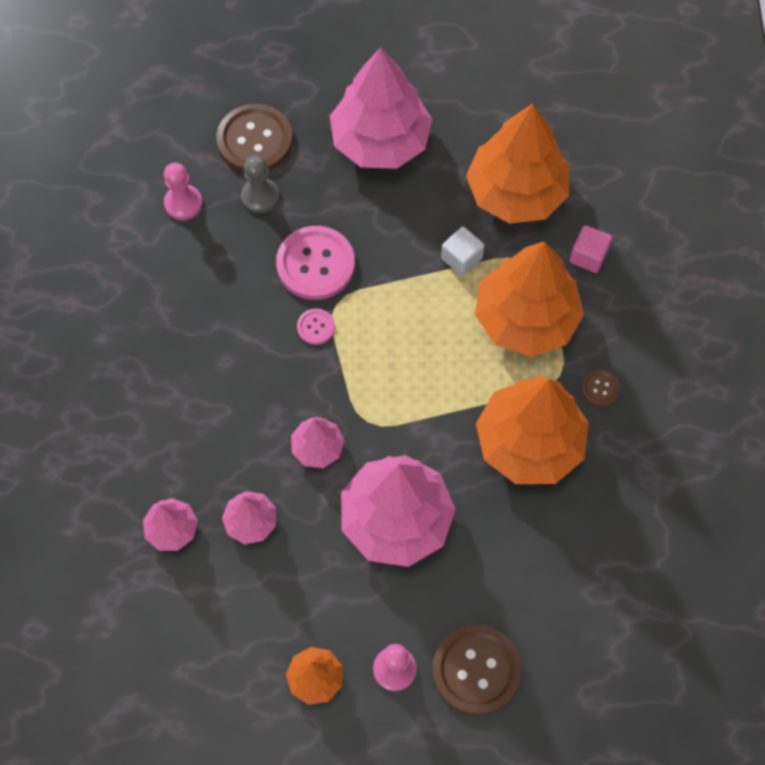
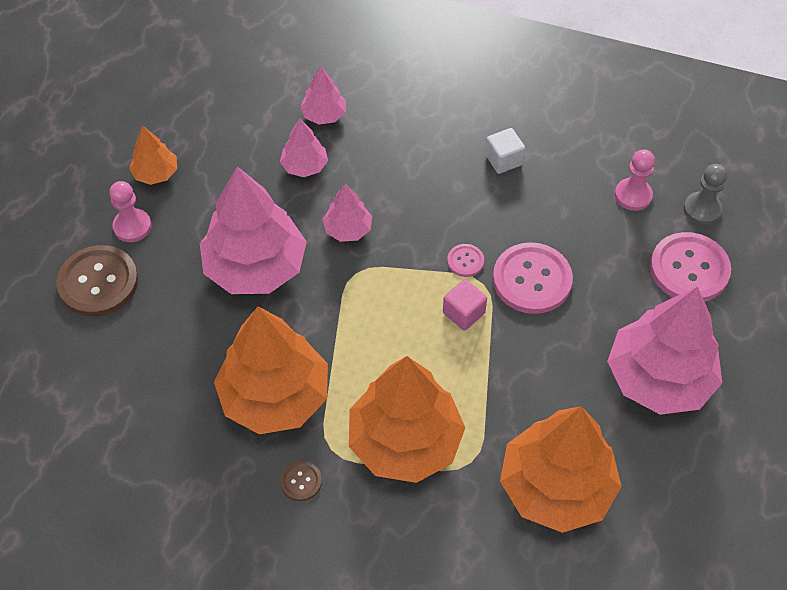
camera: 110 degrees right, 10 degrees down
(255, 140) = (689, 269): brown button -> pink button
(260, 196) = (622, 256): grey pawn -> grey pawn (702, 209)
(461, 258) = (494, 406): white cube -> white cube (503, 160)
(588, 256) = (453, 530): pink cube -> pink cube (463, 313)

